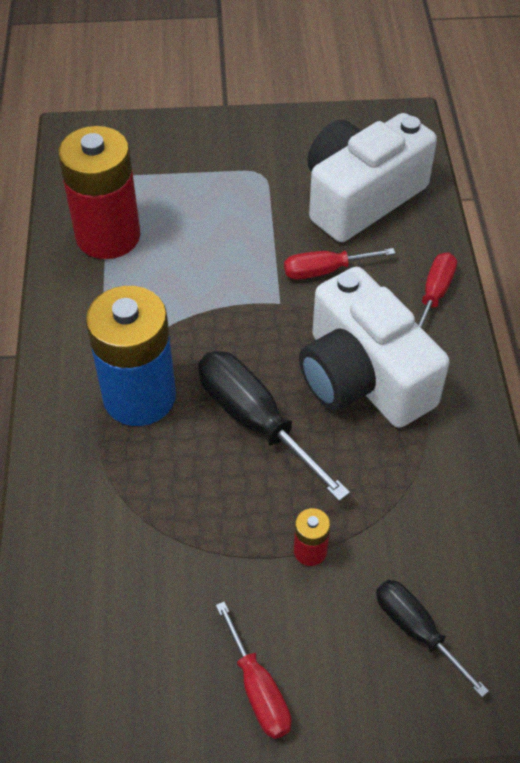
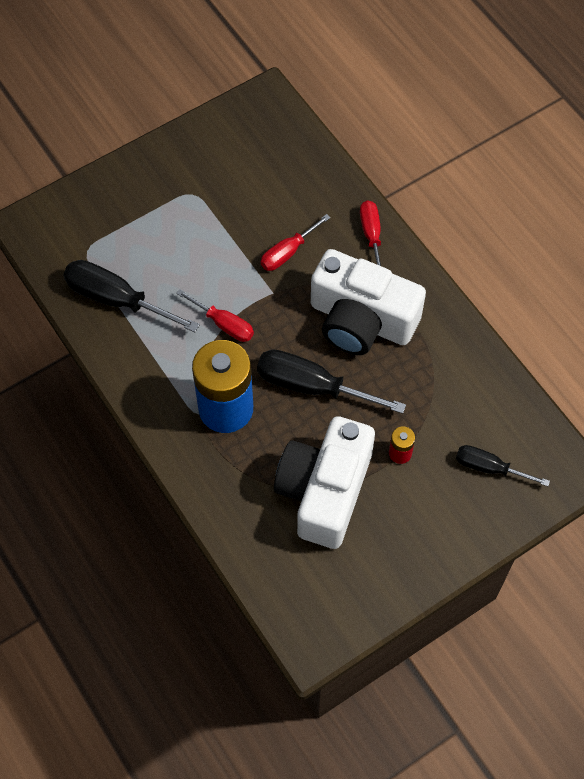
camera: 30 degrees left, 10 degrees up
(108, 236) = (117, 299): red battery -> black screwdriver
(258, 689) = (422, 550): red screwdriver -> red screwdriver (224, 324)
(360, 197) = (276, 180): white camera -> white camera (324, 491)

